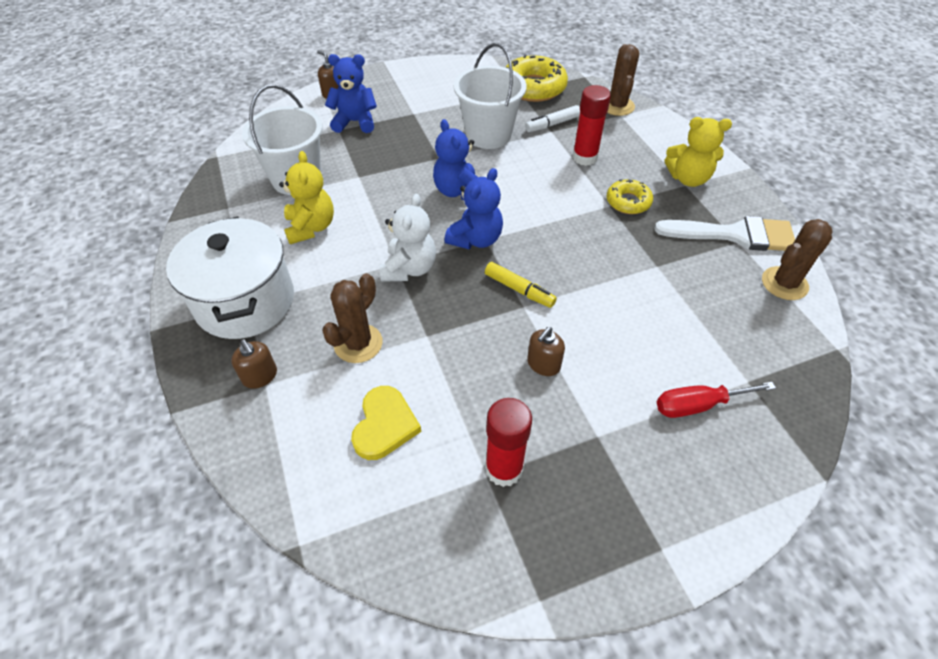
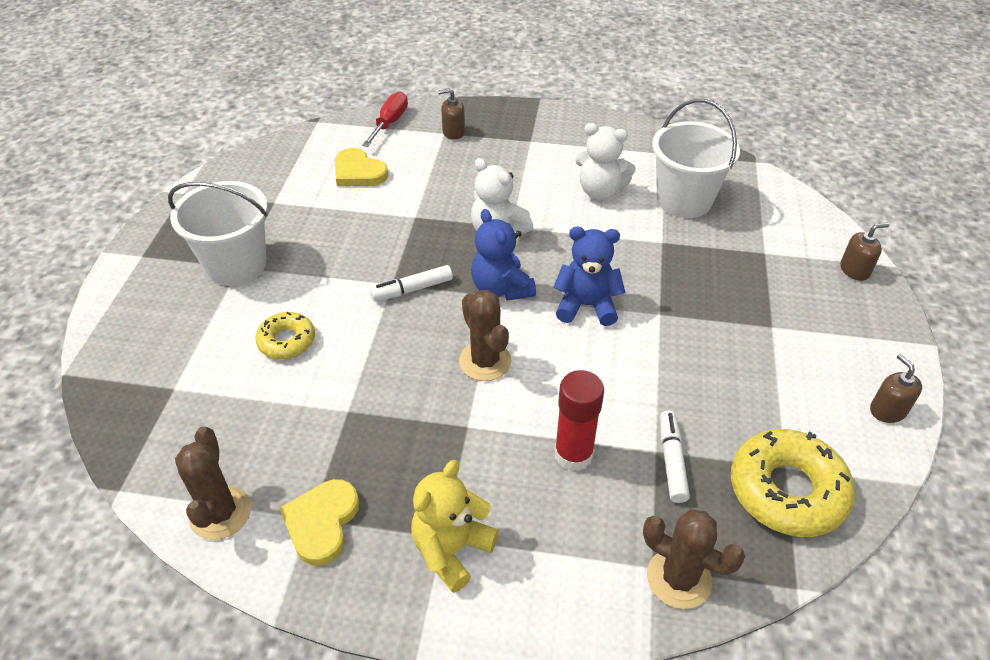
camera: 120 degrees right, 5 degrees down
(245, 301) = (534, 140): white pot -> none
(311, 227) = (600, 191): yellow teddy bear -> white teddy bear
(355, 122) = (775, 269): blue teddy bear -> none
(358, 343) = (440, 180): brown cactus -> brown cactus (485, 361)
(488, 135) = (682, 378): white bucket -> white bucket (236, 265)
(504, 469) = (270, 211): red glue stick -> none
(519, 290) = (412, 289): yellow marker -> white marker
(543, 364) = (324, 268): brown soap dispenser -> brown soap dispenser (887, 410)
(628, 202) = (459, 448): yellow donut -> yellow donut (286, 341)
(698, 405) = (194, 338): red screwdriver -> red screwdriver (390, 123)
(735, 235) = (322, 523): white brush -> yellow heart

